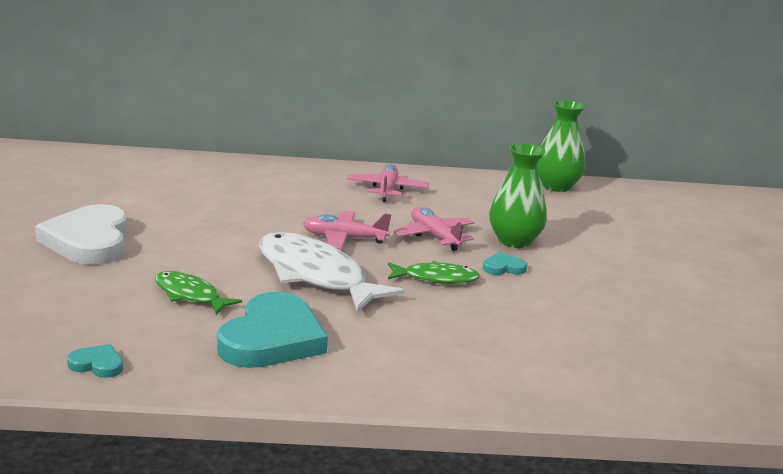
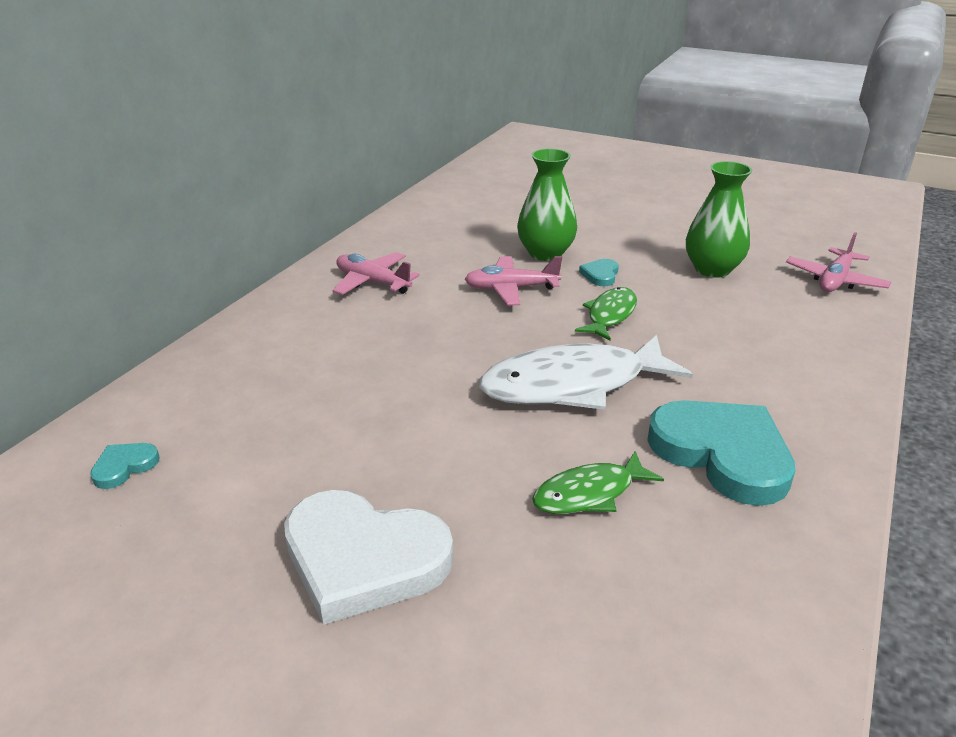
camera: 60 degrees left, 10 degrees up
(97, 364) = (769, 624): turquoise heart -> turquoise heart (124, 467)
(344, 238) = (485, 342): pink plane -> pink plane (835, 280)
(556, 186) = (436, 200): green vase -> green vase (712, 269)

